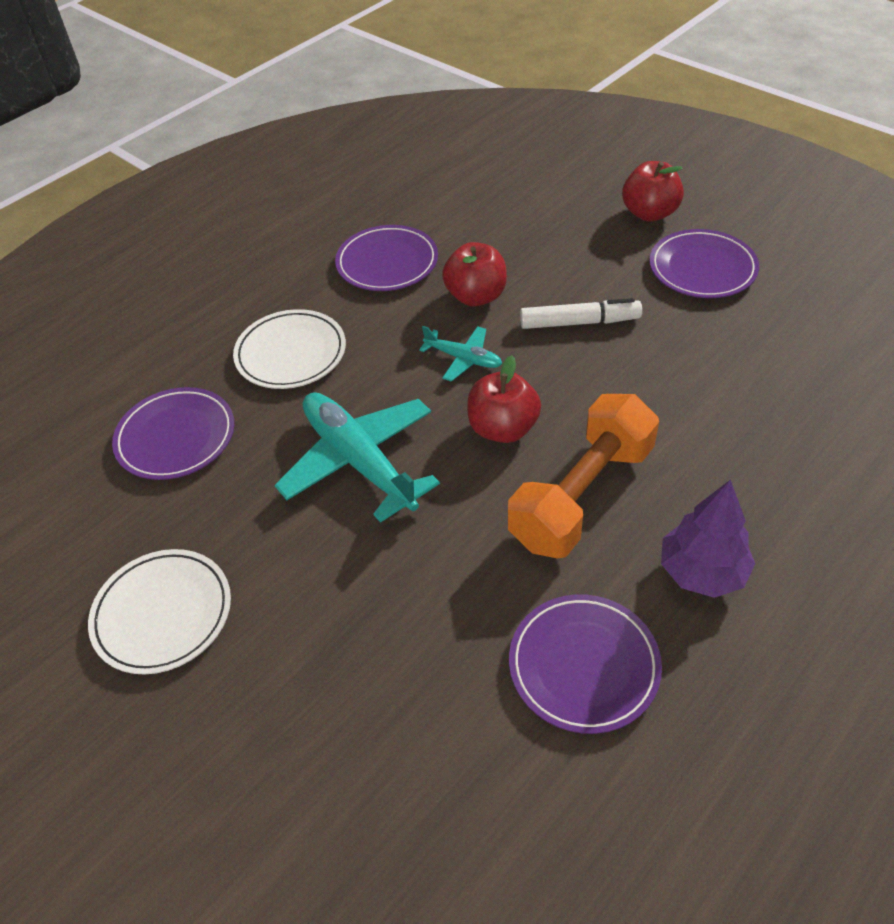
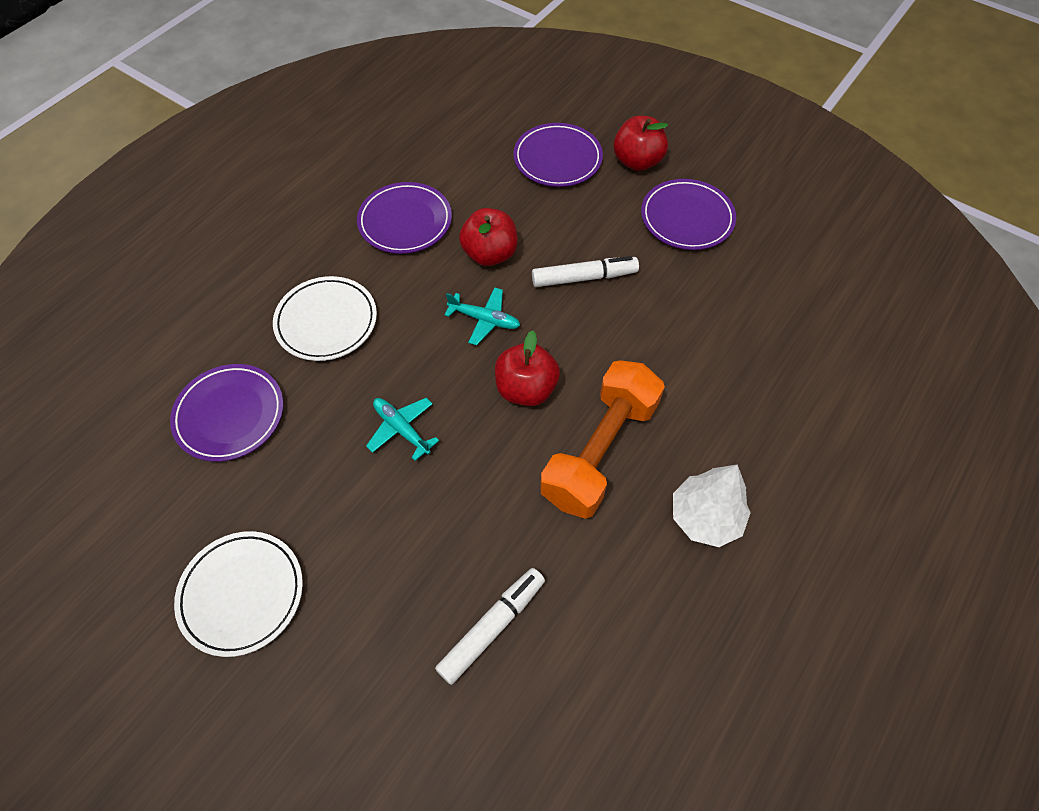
camera: 10 degrees left, 10 degrees up
(359, 461) = (402, 429): turquoise plane -> turquoise plane, size x0.51
(438, 669) = (492, 627): none -> white marker
(583, 665) = (614, 613): purple plate -> purple plate (557, 159)
(702, 572) = (705, 517): purple tree -> white tree

